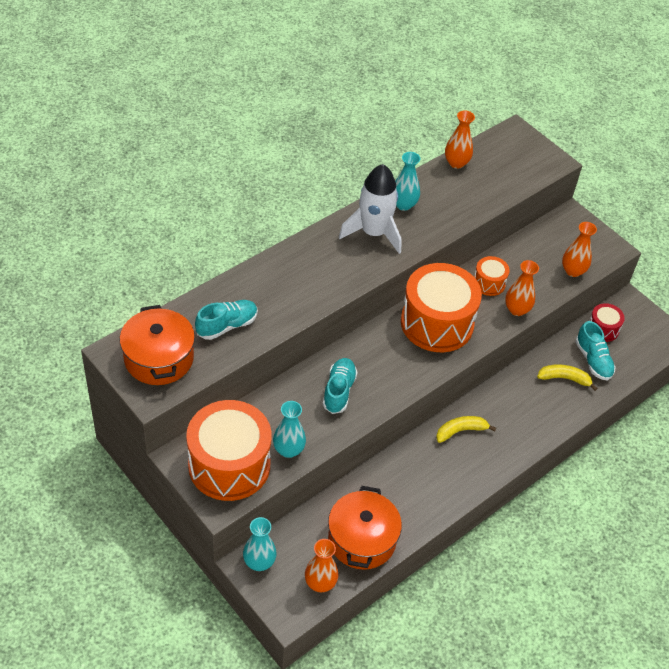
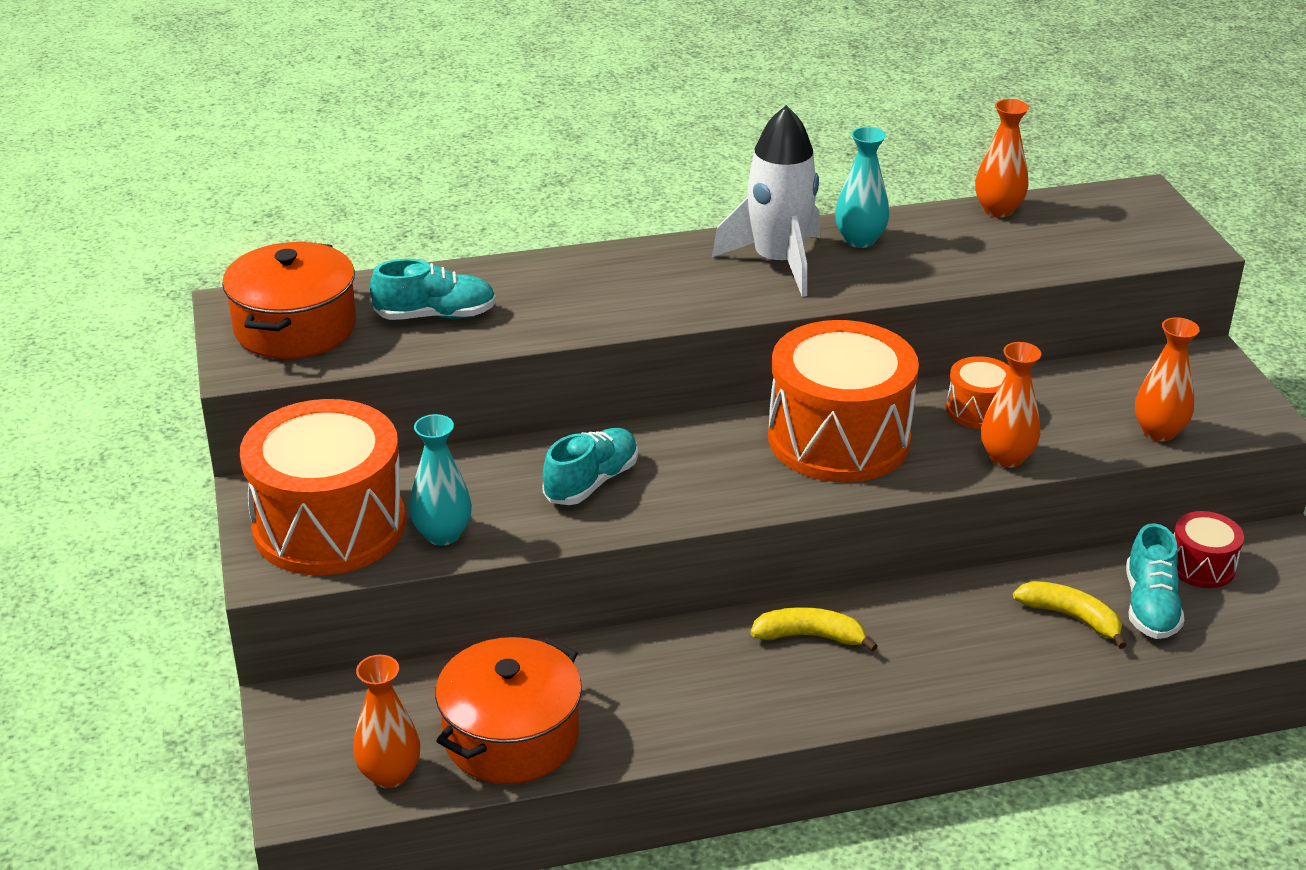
camera: 30 degrees right, 15 degrees down
(259, 562) = (311, 710): turquoise vase -> none

